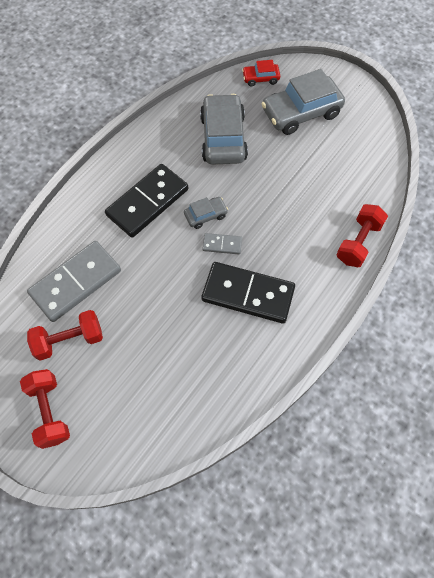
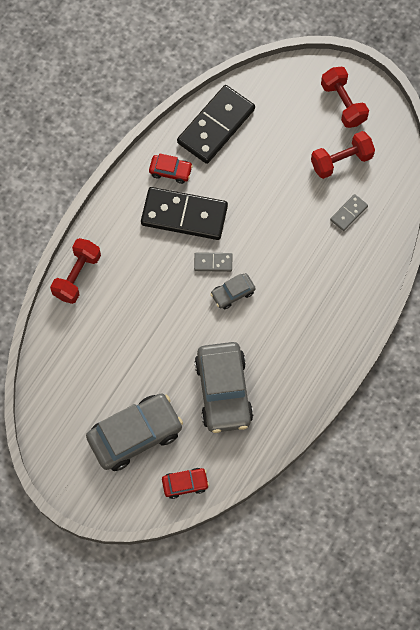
camera: 175 degrees right, 5 degrees up
(76, 282) = (348, 213): grey domino -> grey domino, size x0.46
(148, 202) = (295, 303): black domino -> black domino (216, 126)
(260, 344) = (170, 171): none -> red car

